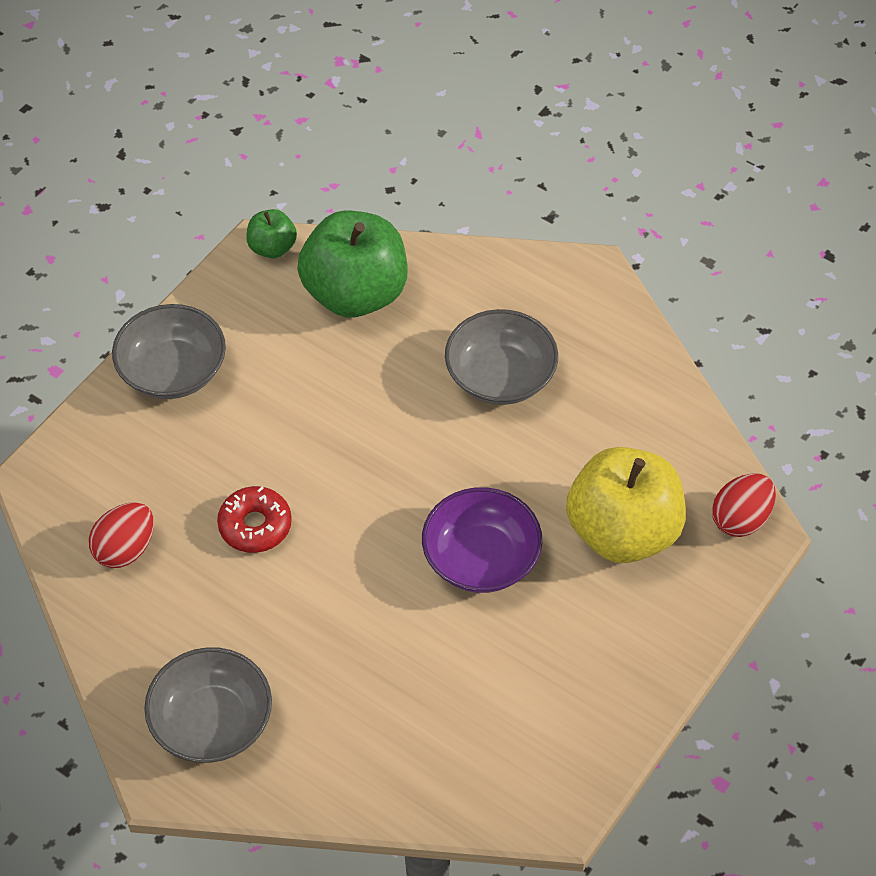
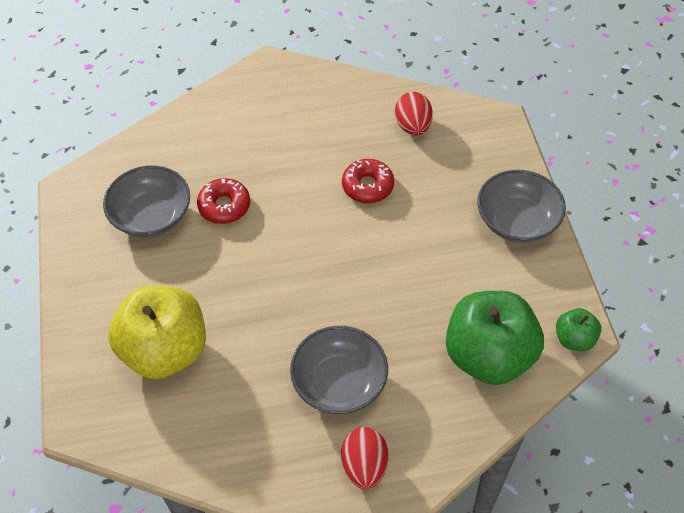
camera: 135 degrees right, 0 degrees up
(212, 722) = (277, 98): grey bowl -> grey bowl (151, 216)
(417, 633) = (224, 206): none -> red donut
(481, 558) = (232, 268): purple bowl -> none
(741, 519) = (98, 421): red egg -> red egg (364, 466)

